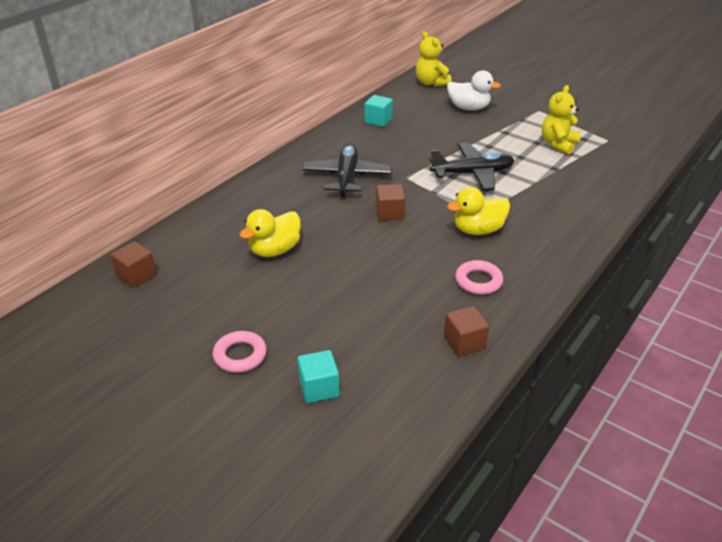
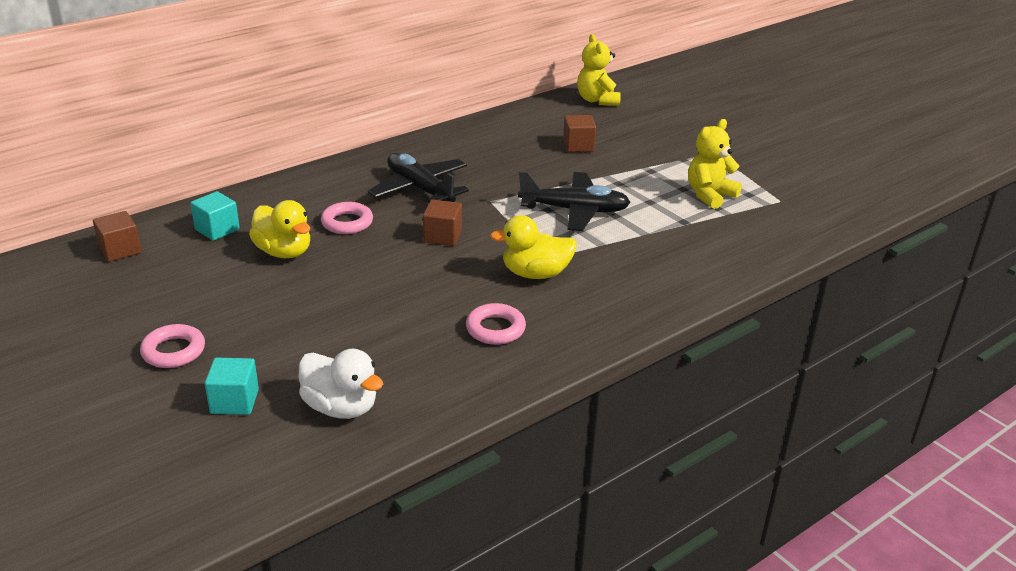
camera: 15 degrees right, 5 degrees down
(274, 250) = (284, 252): yellow duck -> yellow duck turned 105 degrees counterclockwise
(308, 215) = (347, 223): none -> pink ring
(346, 177) = (419, 189): black plane -> black plane turned 60 degrees counterclockwise
(378, 120) = (501, 133): turquoise cube -> turquoise cube (217, 229)
(464, 342) = (431, 390): brown cube -> brown cube (578, 146)
(469, 108) = (624, 136): white duck -> white duck (341, 407)

